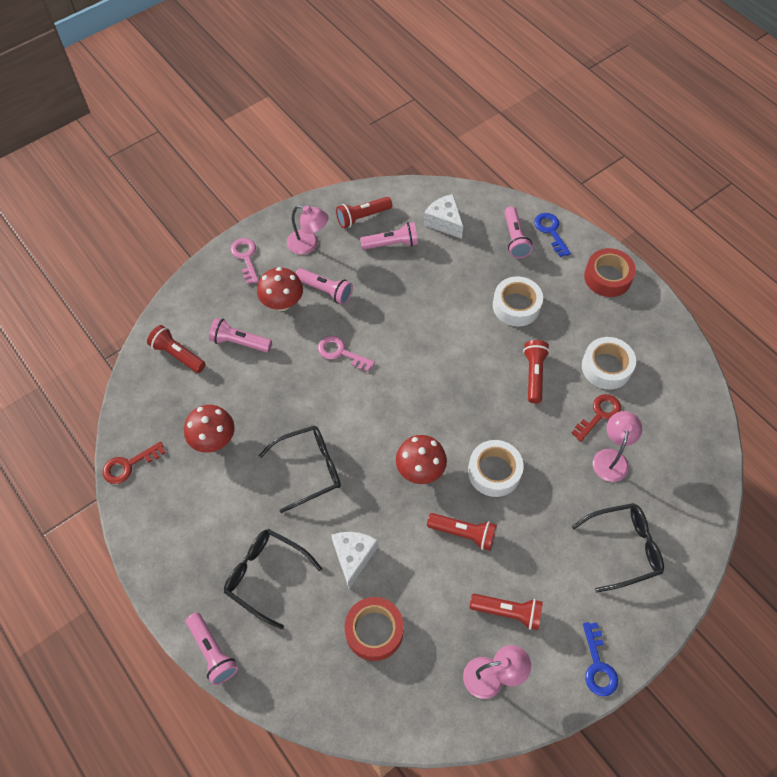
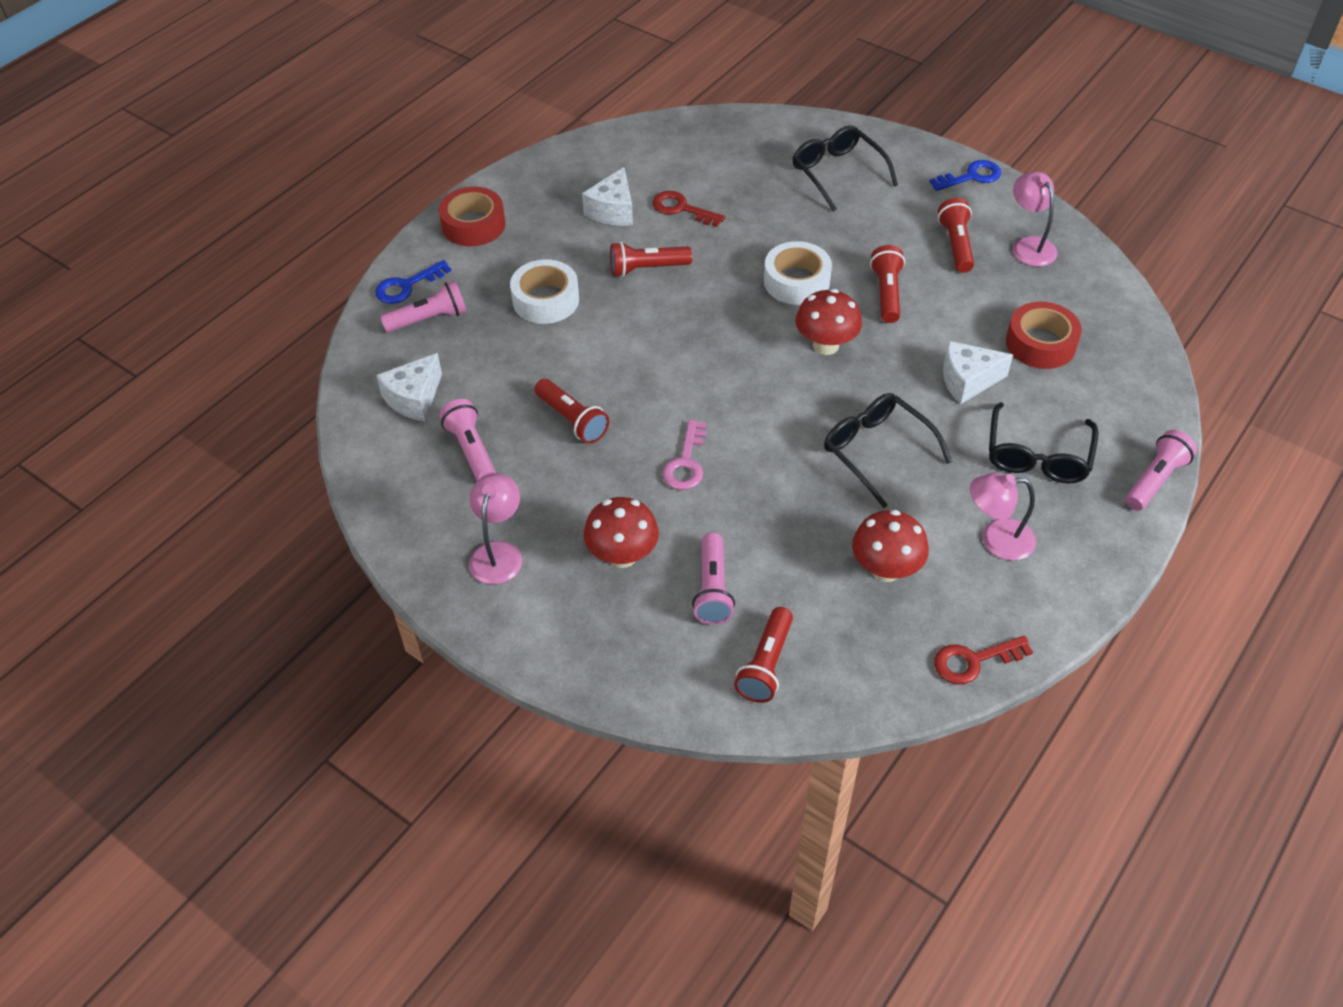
camera: 105 degrees left, 10 degrees down
(129, 465) = (974, 661): red key -> red key turned 120 degrees clockwise
(246, 257) = (547, 631): pink key -> none
(326, 290) = (582, 507): pink flashlight -> none
(362, 217) = (425, 498): red flashlight -> red flashlight (572, 420)
(606, 367) = (613, 211): white tape -> white cheese
(611, 458) = (734, 193): pink lamp -> pink lamp (996, 539)

